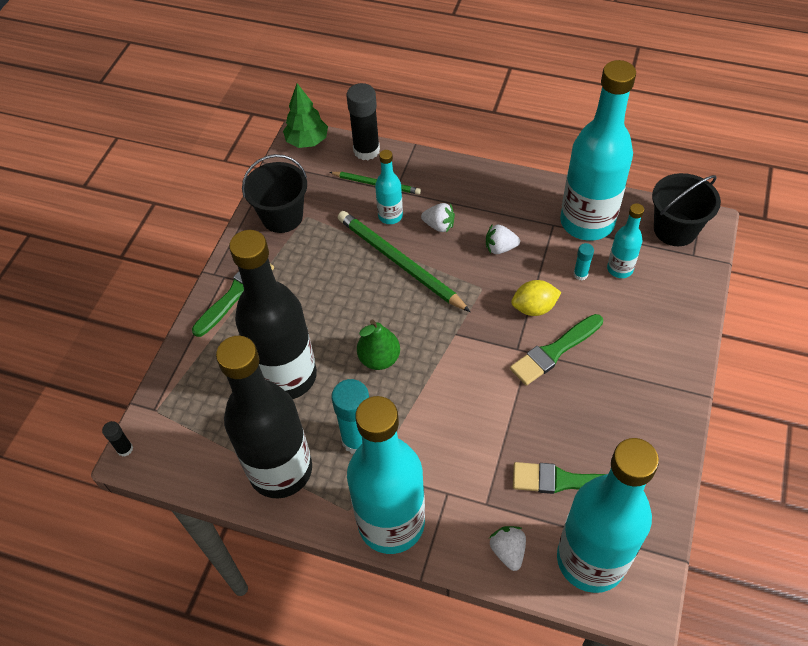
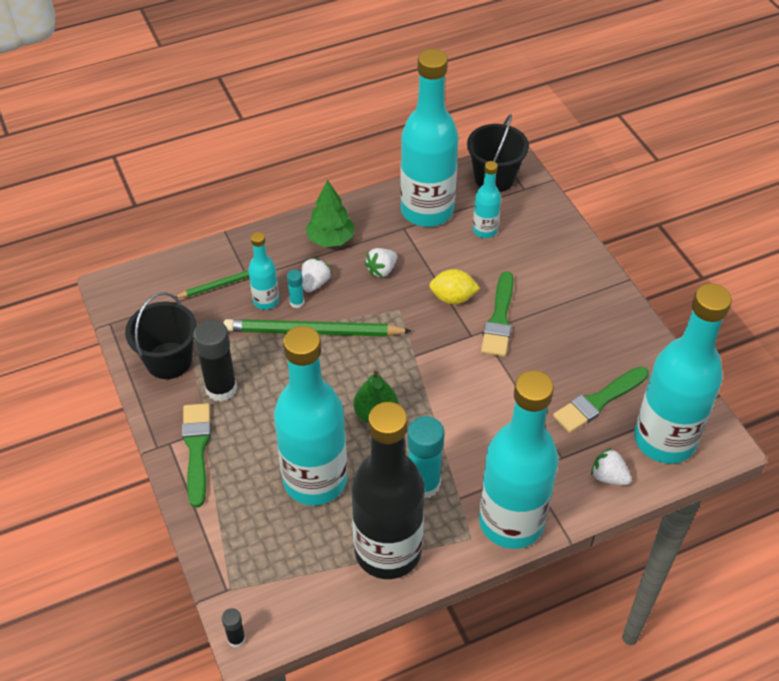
camera: 45 degrees left, 5 degrees down
(287, 376) = (315, 480): black bottle -> turquoise bottle
(307, 141) = (122, 285): green tree -> green tree (330, 239)
(366, 150) = (186, 261): black glue stick -> black glue stick (221, 388)
(439, 225) = (315, 283): white strawberry -> white strawberry turned 45 degrees counterclockwise
(534, 308) = (453, 298): yellow lemon -> yellow lemon turned 60 degrees clockwise
(580, 274) = (461, 252): turquoise glue stick -> turquoise glue stick (297, 302)

